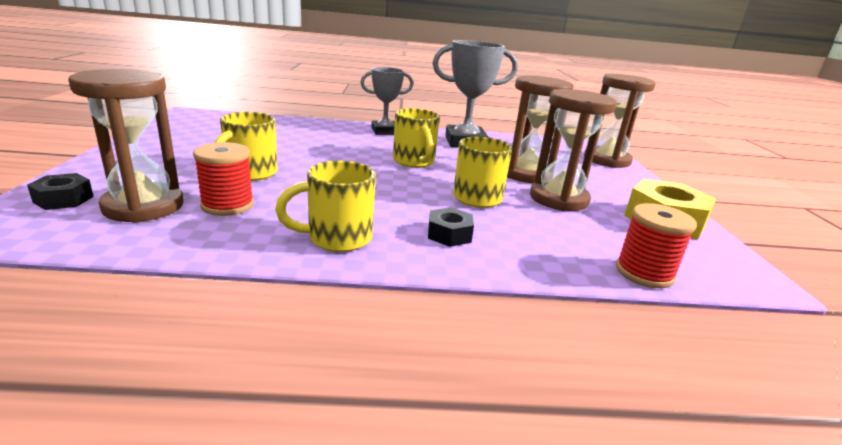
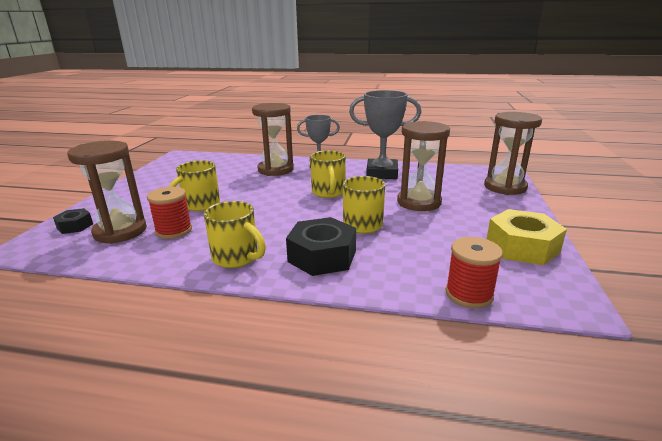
camera: 15 degrees right, 0 degrees up
(337, 238) = (236, 258): yellow mug -> yellow mug turned 135 degrees counterclockwise
(449, 234) = (322, 256): black nut -> black nut, size x1.85
(558, 199) = (434, 226): brown hourglass -> brown hourglass (275, 170)

